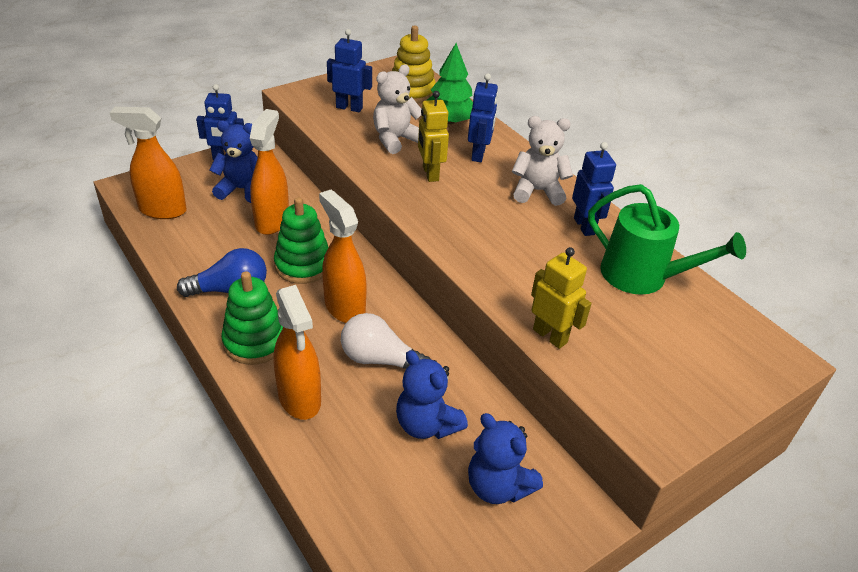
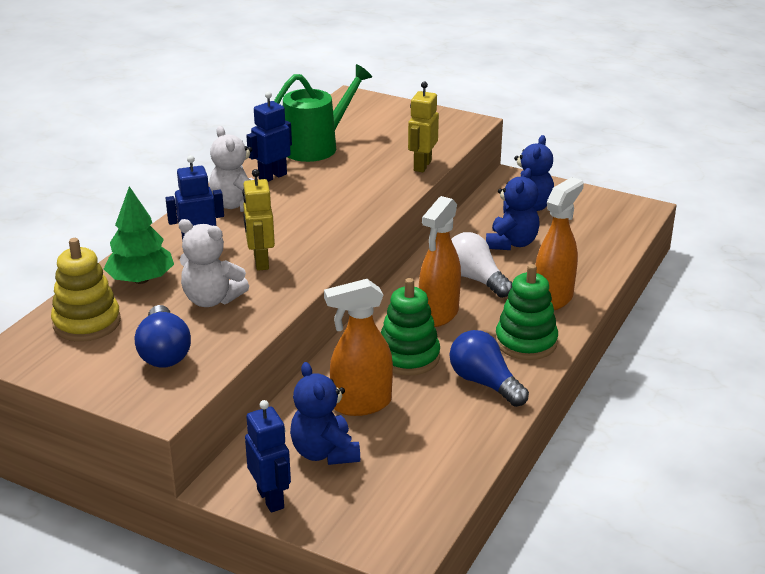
camera: 115 degrees left, 10 degrees down
(162, 210) = (419, 493): orange spray bottle -> none
(349, 108) = (164, 352): blue robot -> blue light bulb
(380, 359) = (475, 279): white light bulb -> white light bulb turned 150 degrees clockwise
(430, 173) = (260, 262): yellow robot -> yellow robot turned 120 degrees clockwise
(642, 276) = (316, 146): green watering can -> green watering can turned 45 degrees clockwise

